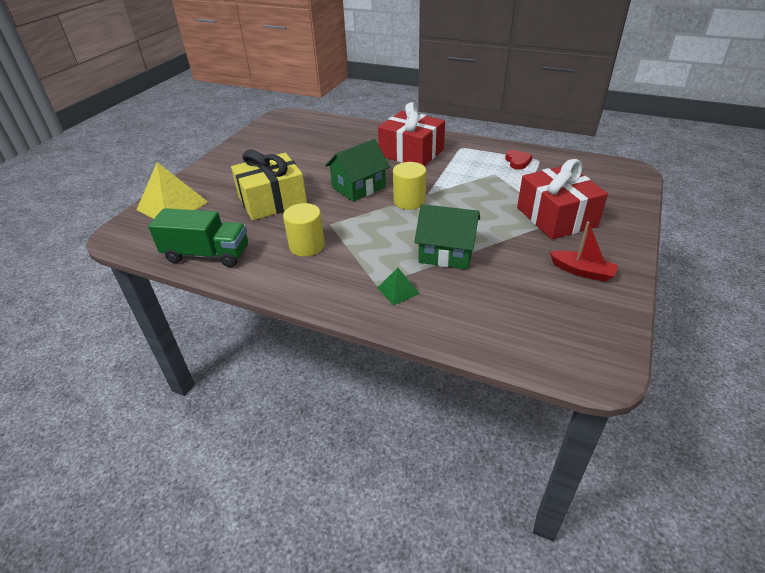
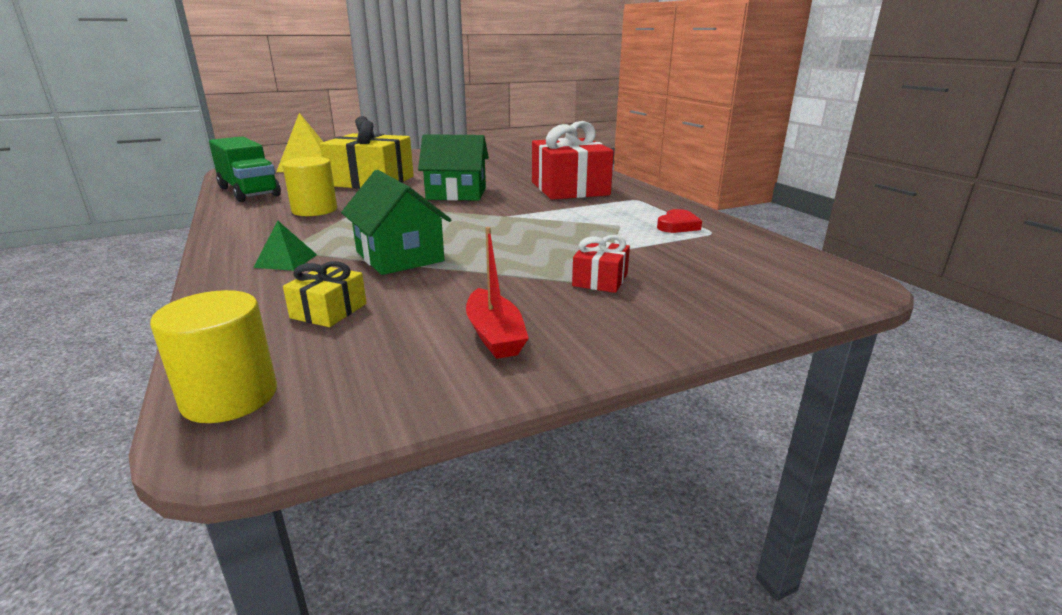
camera: 40 degrees right, 15 degrees down
(409, 201) = (473, 214): yellow cylinder -> yellow cylinder (230, 397)
(497, 303) = (329, 311): none -> yellow gift
(556, 217) = (600, 280): red gift -> red gift, size x0.46

